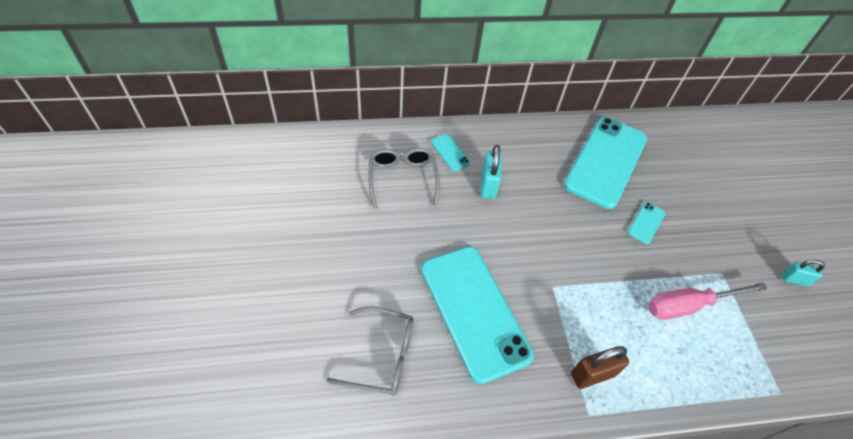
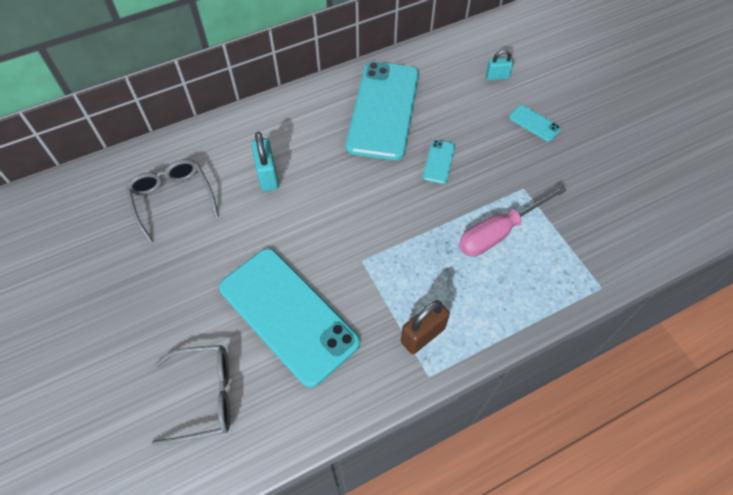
camera: 15 degrees left, 5 degrees up
(450, 152) = (217, 153): turquoise phone -> turquoise phone (534, 123)
(794, 280) = (591, 171): turquoise padlock -> turquoise padlock (497, 77)

